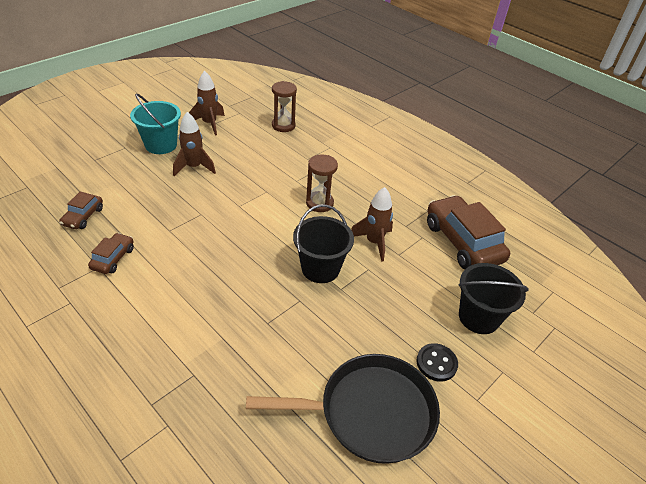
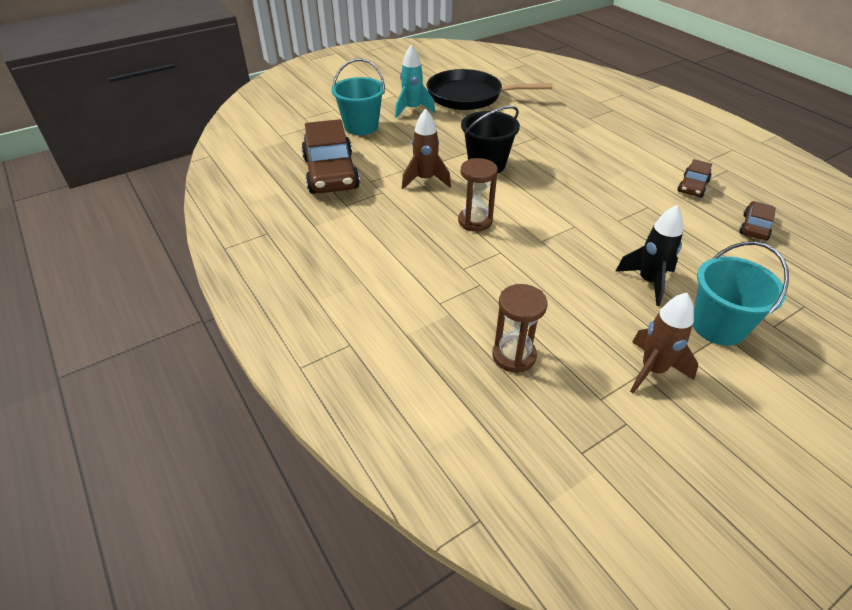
camera: 165 degrees left, 0 degrees up
(194, 167) = (648, 282): brown rocket -> black rocket
(436, 363) = (412, 109): black button -> turquoise rocket
(478, 317) = (361, 126): black bucket -> turquoise bucket

